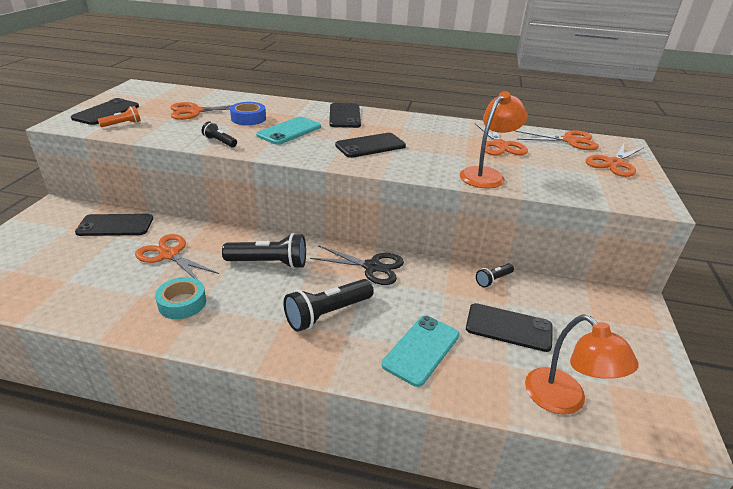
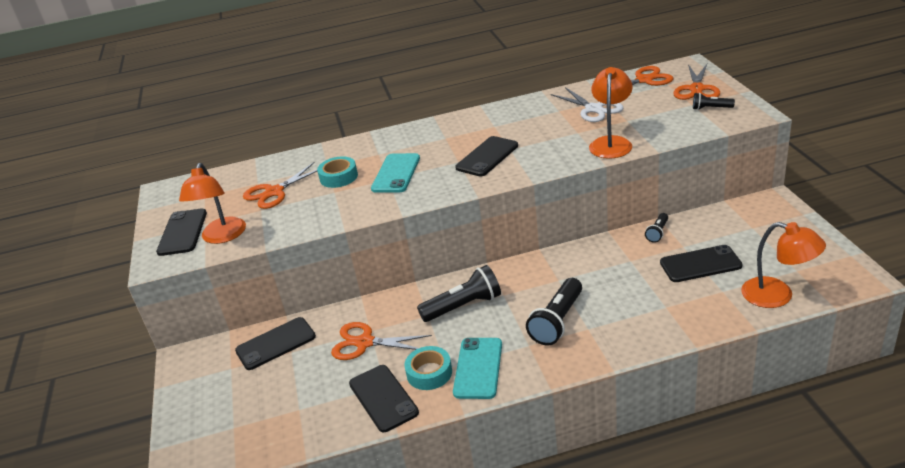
camera: 20 degrees left, 0 degrees up
(122, 124) = (222, 237): orange flashlight -> orange lamp
(220, 142) = (347, 212): black flashlight -> black flashlight (711, 108)
(248, 118) = (338, 177): blue tape -> turquoise tape
(344, 116) = (426, 135): black phone -> black phone (383, 398)
(372, 267) = (553, 268): black scissors -> none
(421, 349) = (653, 311): turquoise phone -> turquoise phone (478, 368)
(500, 145) = (593, 109): orange scissors -> white scissors

